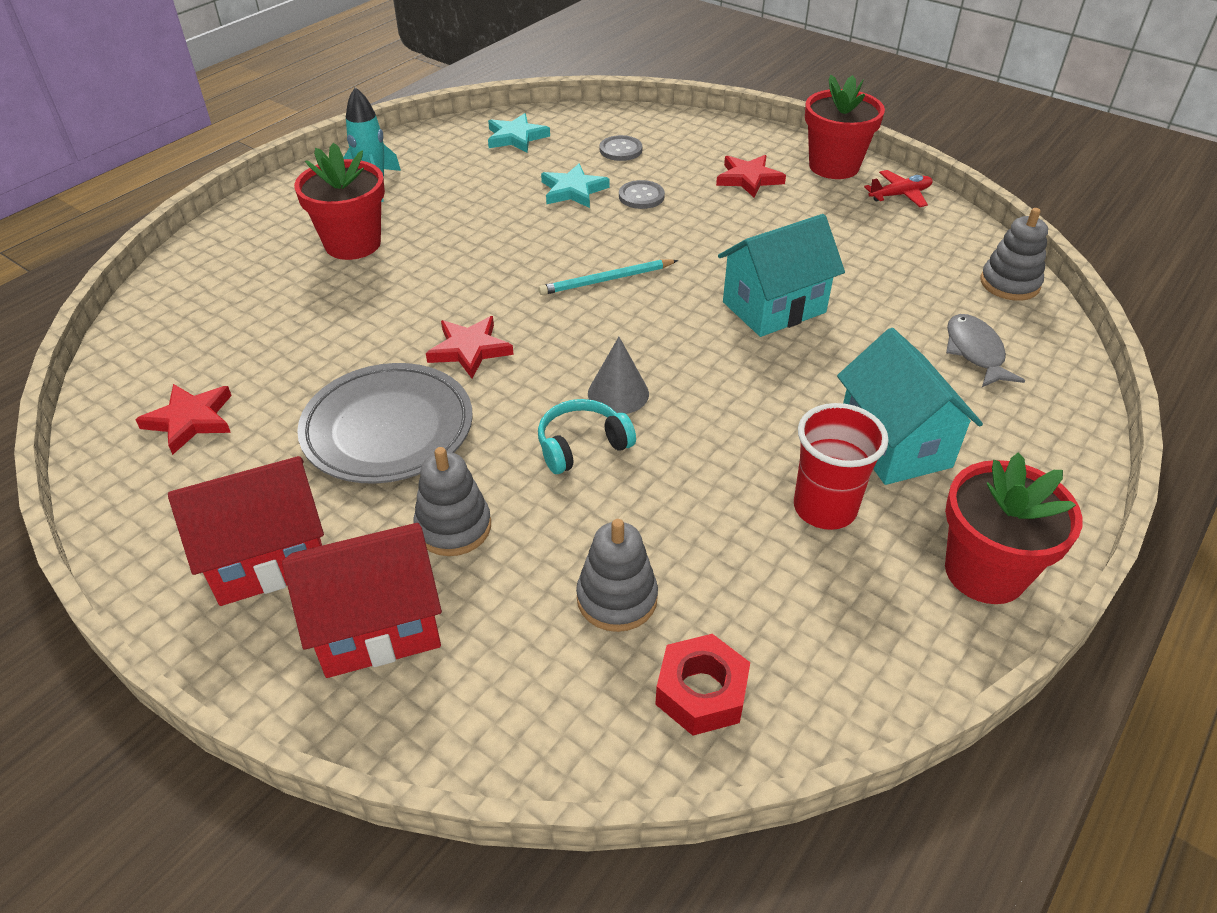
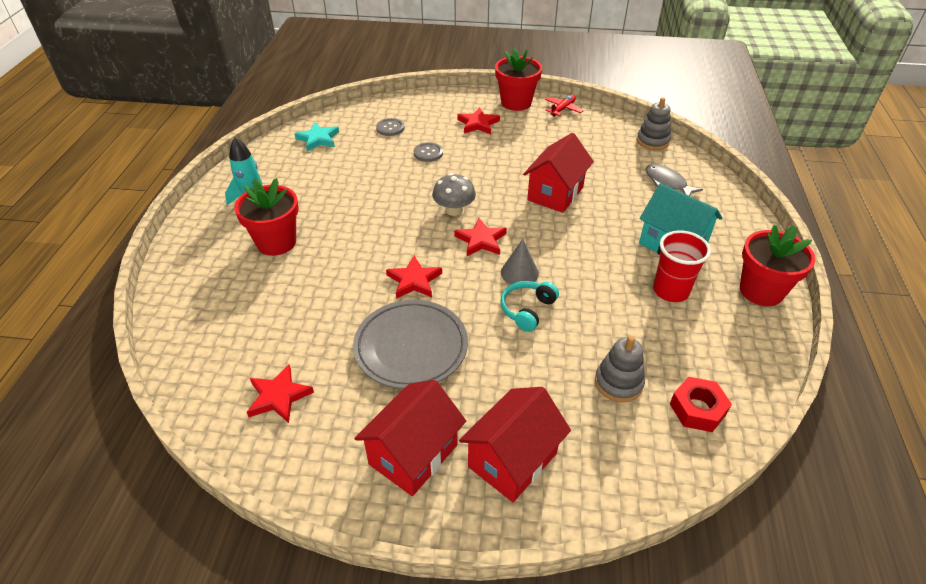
camera: 30 degrees left, 0 degrees up
(453, 527) = (502, 386): grey stacking toy -> none
(573, 190) = (385, 162): turquoise star -> none
(605, 332) = (481, 240): none -> red star
(606, 280) = (454, 210): turquoise pencil -> grey mushroom
(774, 307) = (555, 193): turquoise house -> red house

